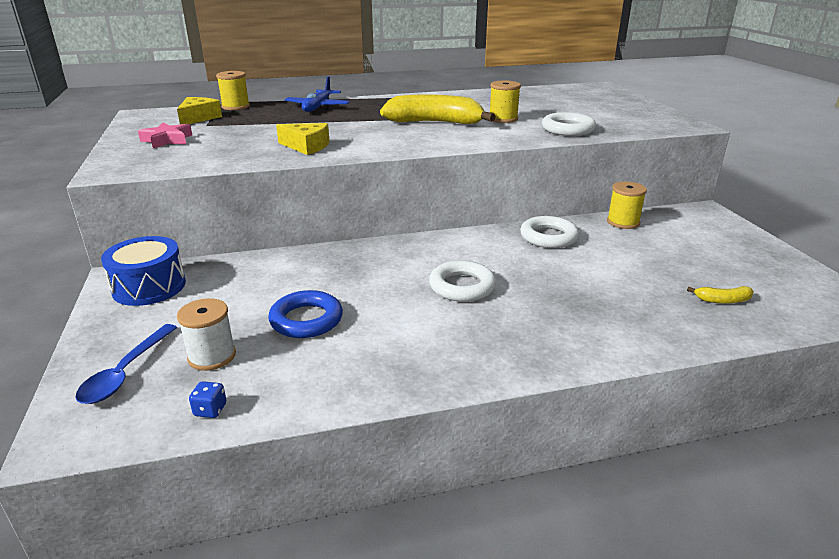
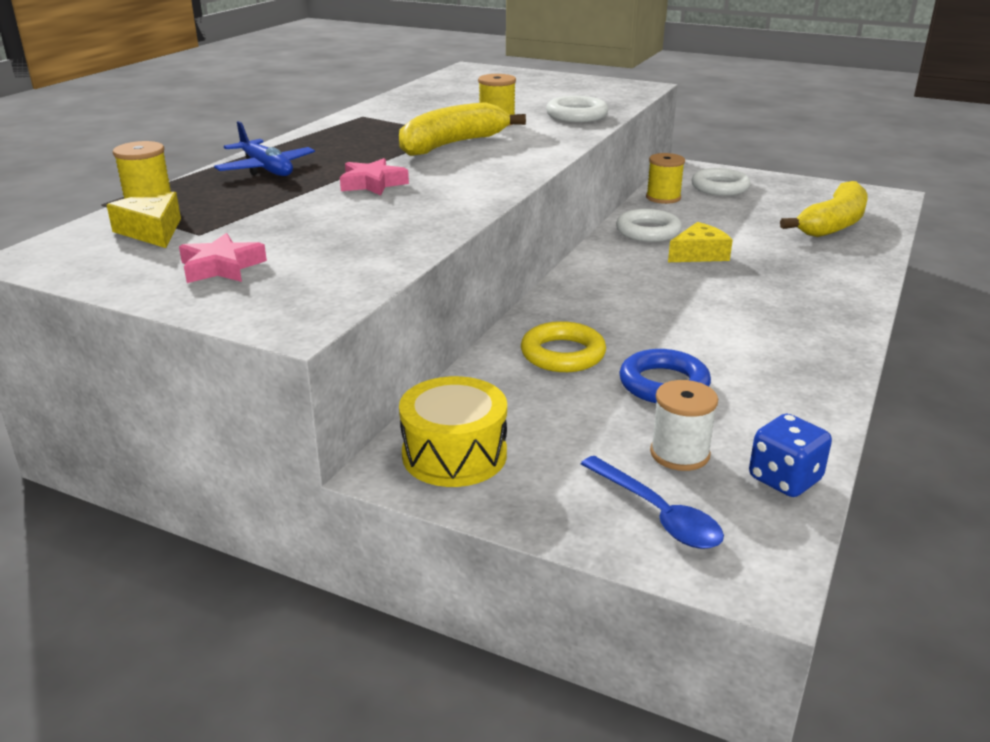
camera: 50 degrees left, 0 degrees up
(149, 287) = (454, 455): blue drum -> yellow drum
(210, 410) = (784, 479): blue dice -> blue dice, size x1.84
(307, 146) = (416, 209): yellow cheese -> yellow cheese (699, 254)
(308, 274) = (563, 354): none -> yellow ring
(332, 128) = (372, 184): none -> pink star
(462, 286) = (691, 296): white ring -> white ring (720, 187)
(722, 300) = (833, 224): yellow banana -> yellow banana, size x2.37

